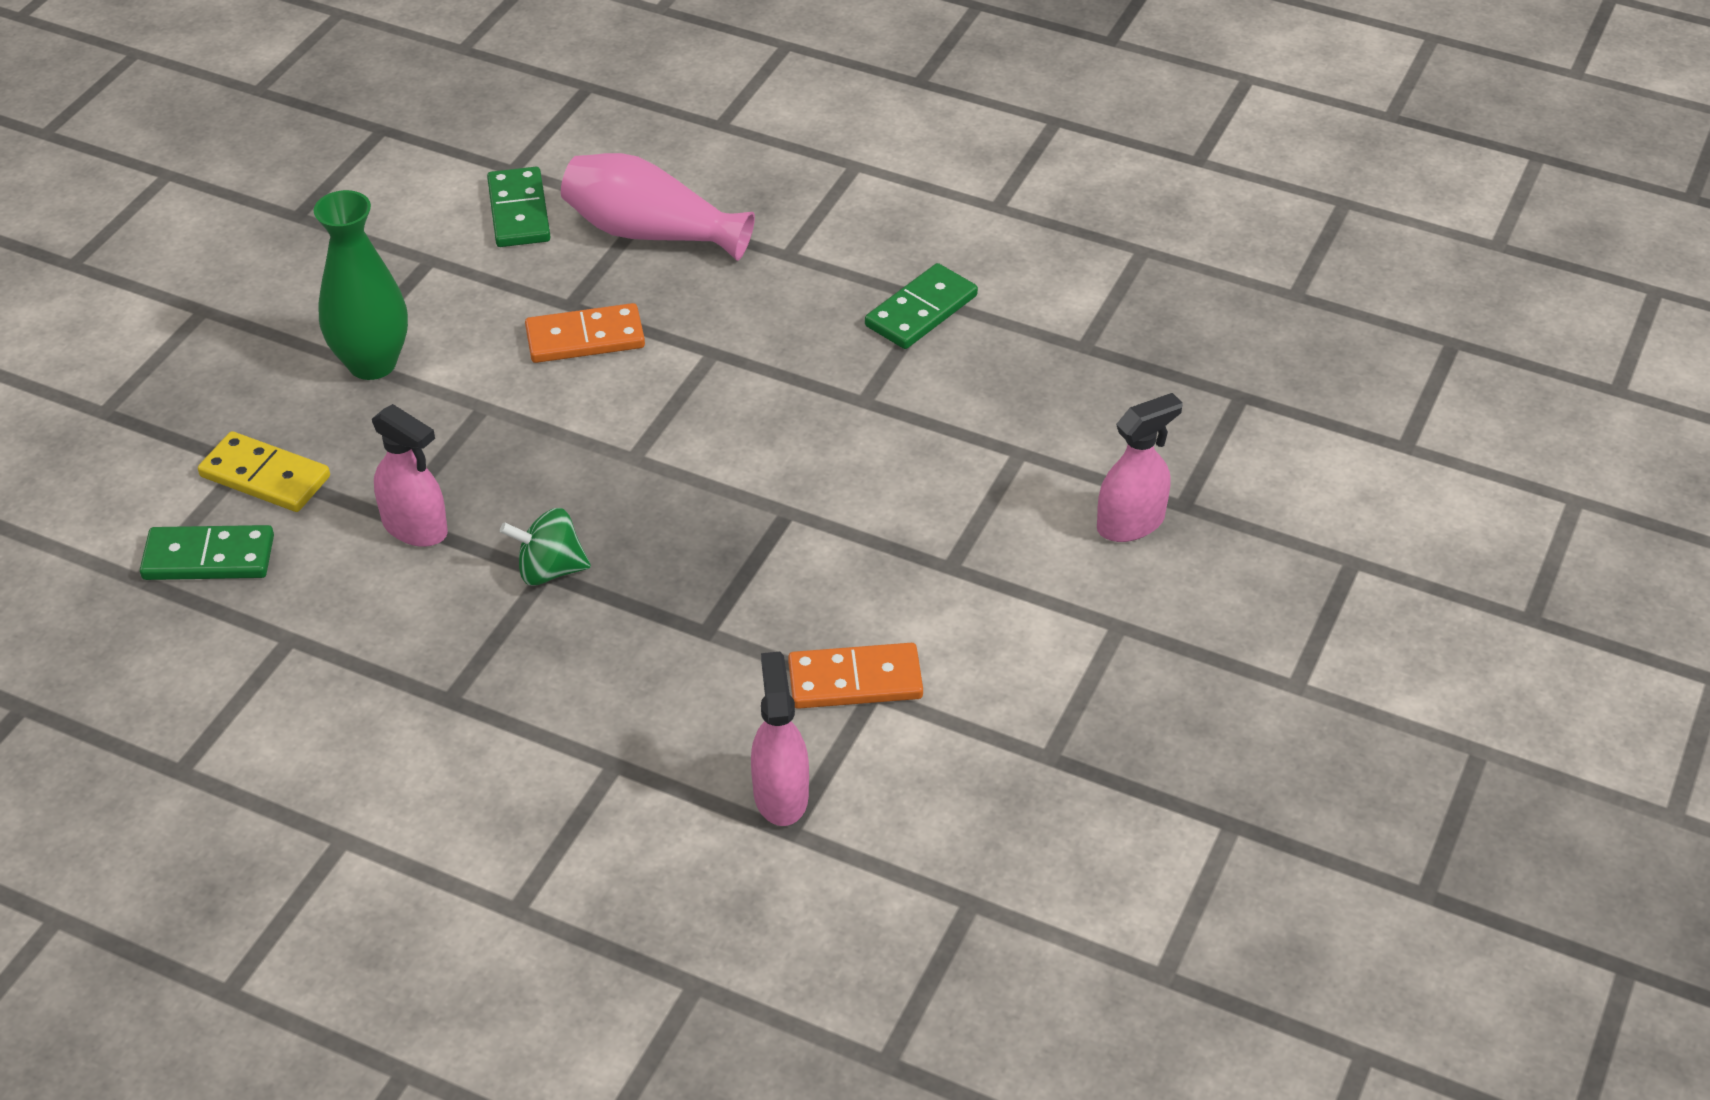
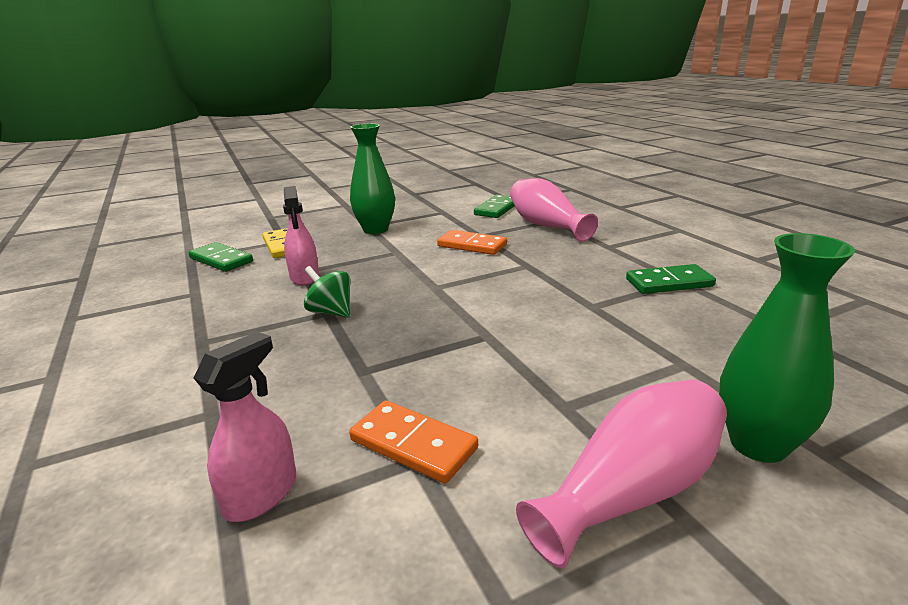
camera: 40 degrees right, 20 degrees down
(1064, 622) = (631, 491): none -> pink vase
(1131, 523) = (758, 444): pink spray bottle -> green vase

